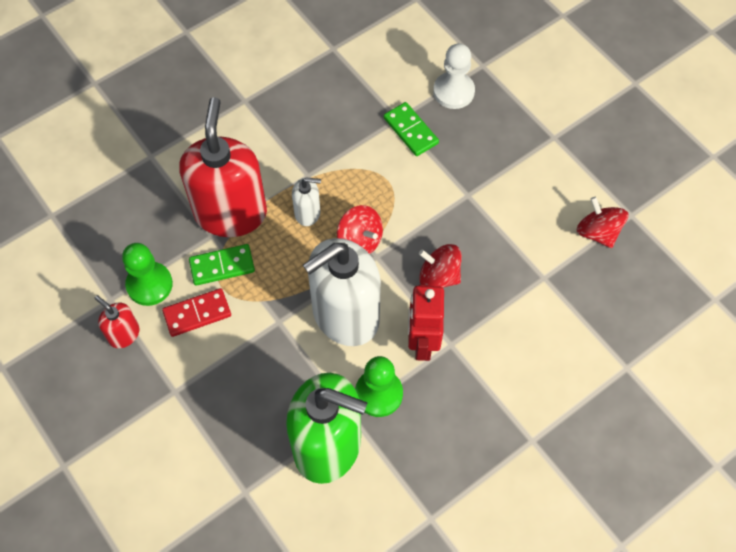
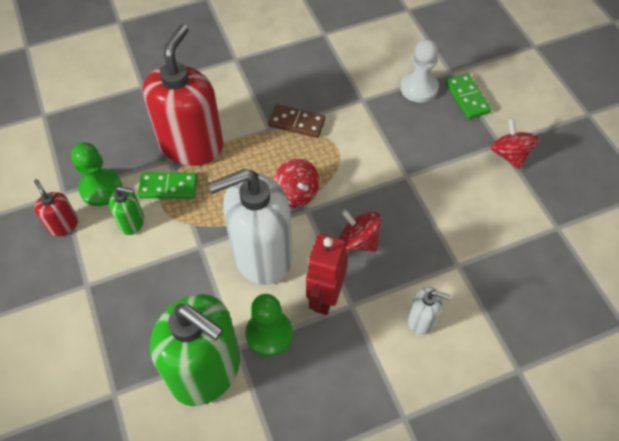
camera: 15 degrees right, 5 degrees down
(197, 313) = (132, 222): red domino -> green soap dispenser
(307, 213) = (258, 160): white soap dispenser -> white soap dispenser (421, 320)
(335, 161) = (297, 123): none -> brown domino
(410, 131) = (370, 112): green domino -> green domino (467, 98)
(598, 232) = (521, 236): red spinning top -> red spinning top (509, 155)

